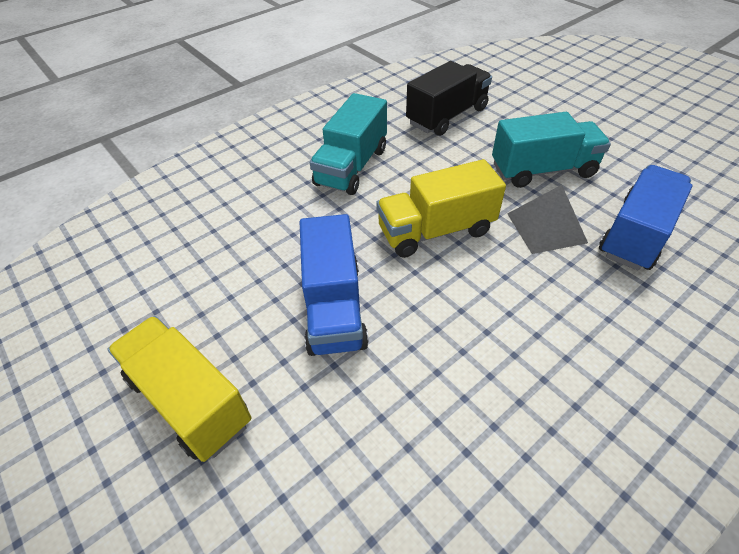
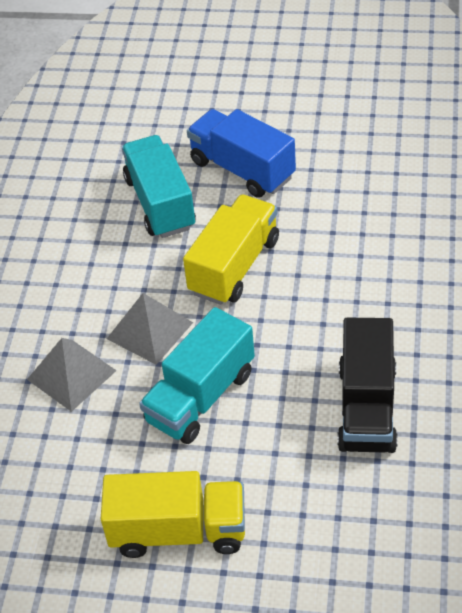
camera: 140 degrees right, 0 degrees up
(190, 400) = (259, 83): yellow truck -> yellow truck (178, 531)
(351, 167) = (376, 275): turquoise truck -> turquoise truck (160, 203)
(636, 235) = (71, 375): blue truck -> grey pyramid

